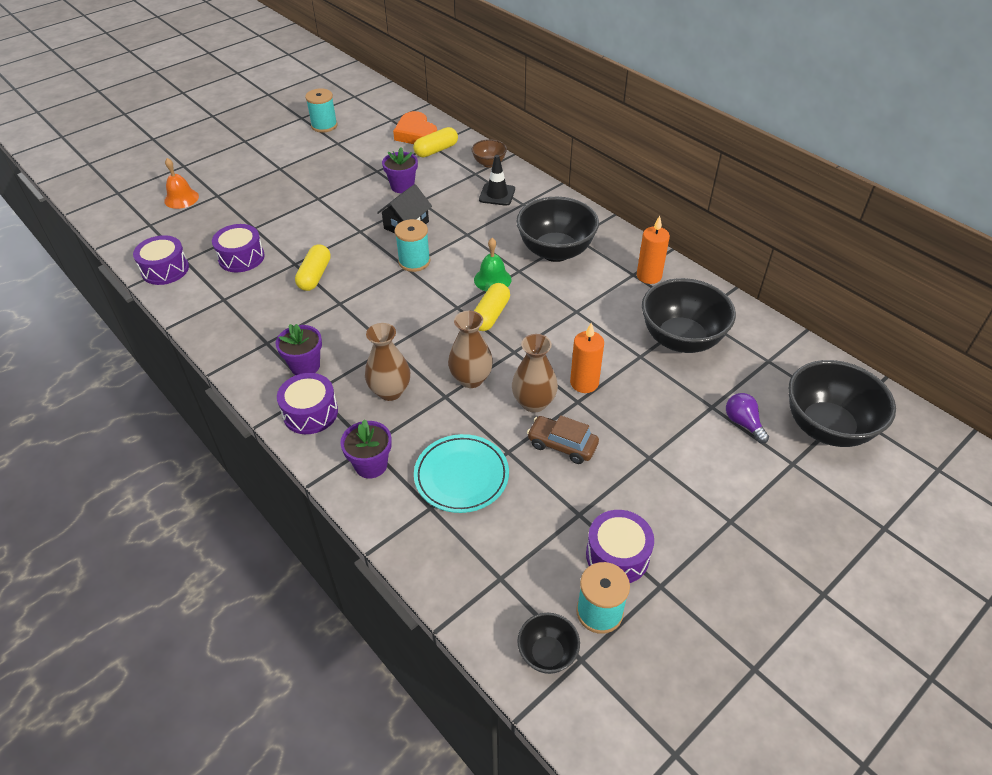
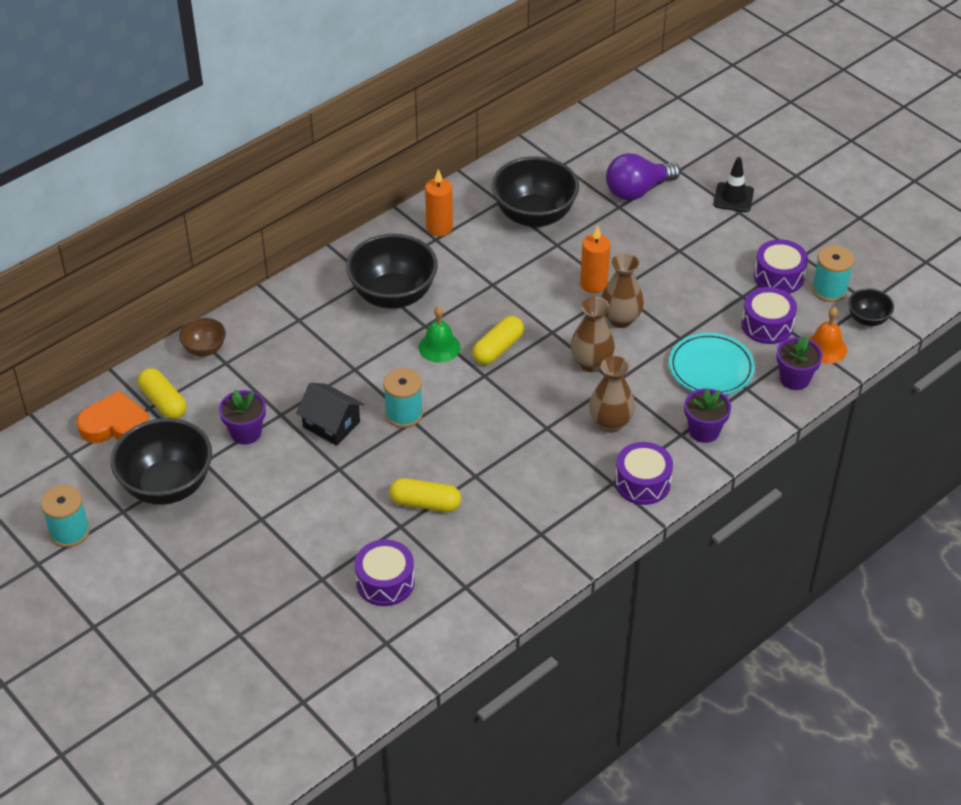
camera: 90 degrees left, 0 degrees up
(165, 269) = (405, 660): purple drum -> purple drum (767, 325)
(181, 198) = (242, 676): orange bell -> orange bell (825, 348)
(305, 366) = (577, 494): purple flower pot -> purple flower pot (794, 379)
(416, 134) = (115, 425): orange heart -> orange heart turned 150 degrees counterclockwise
(490, 315) = (498, 348): yellow capsule -> yellow capsule turned 75 degrees counterclockwise
(497, 194) = (276, 342): black traffic cone -> black traffic cone (733, 197)
(562, 445) = (670, 302): brown car -> none
(743, 423) = (637, 191): purple light bulb -> purple light bulb, size x1.73
(827, 427) = (639, 145): black bowl -> black bowl (167, 486)

